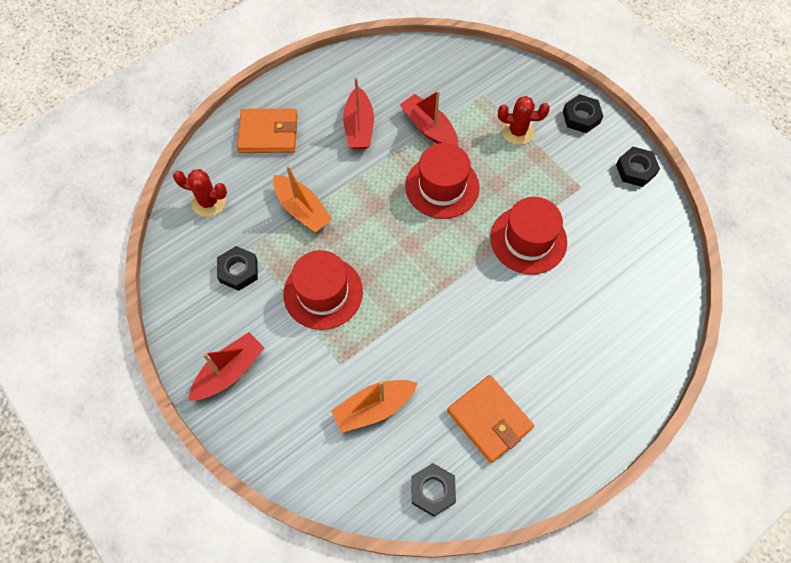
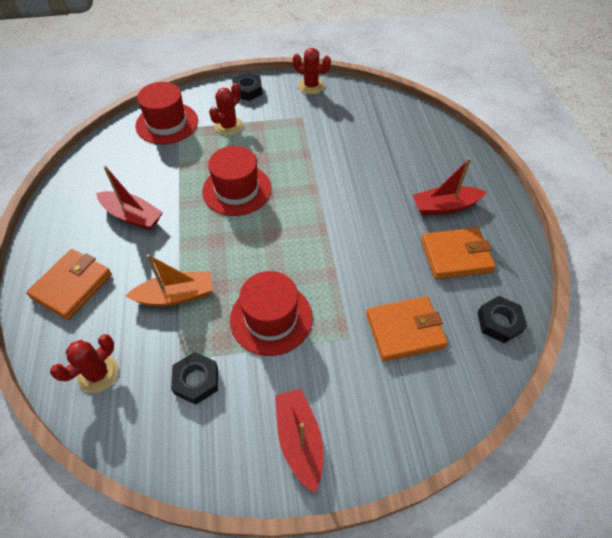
camera: 60 degrees left, 10 degrees down
(374, 408) = (405, 330): orange boat -> orange wallet
(429, 128) = (177, 173): red boat -> red boat (445, 206)
(528, 240) = (322, 163): red hat -> red hat (167, 123)
(635, 170) = (311, 86): black nut -> red cactus

